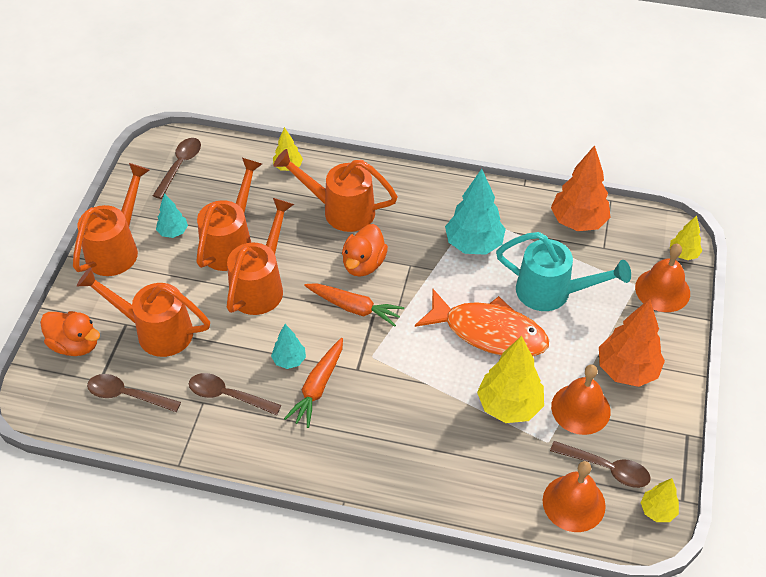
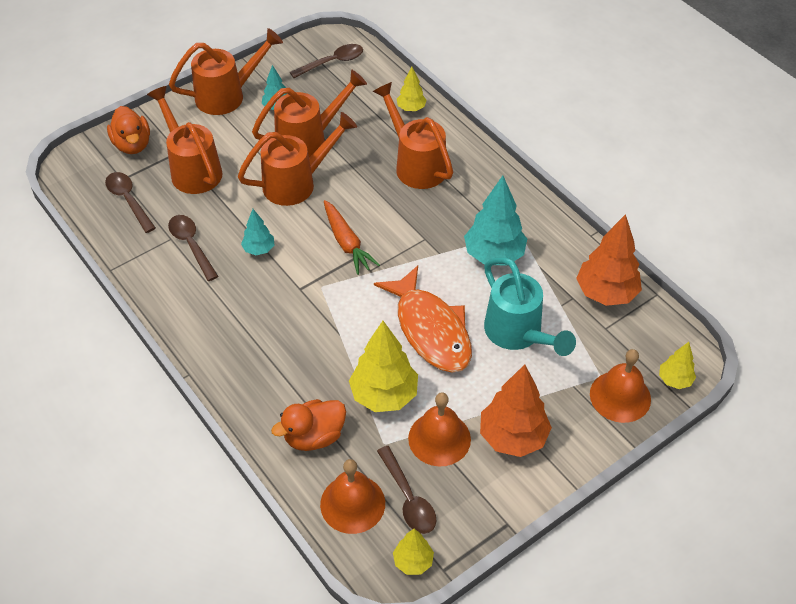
camera: 40 degrees right, 0 degrees up
(318, 387) = (258, 282): orange carrot -> none
(363, 264) = (389, 215): orange duck -> orange duck (314, 436)

